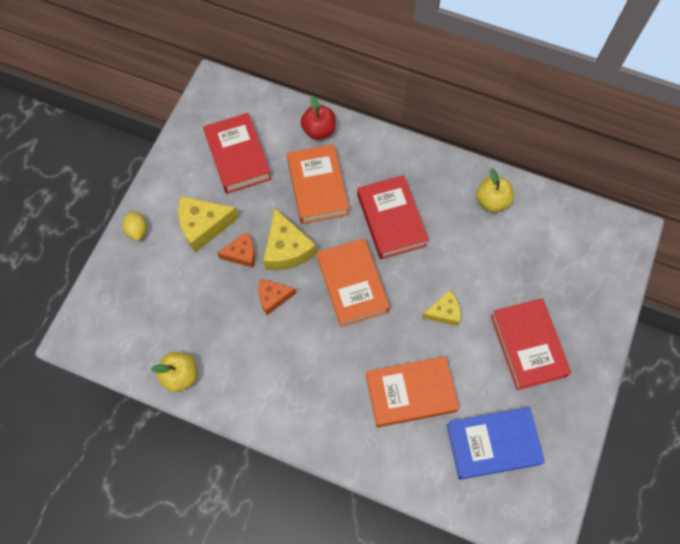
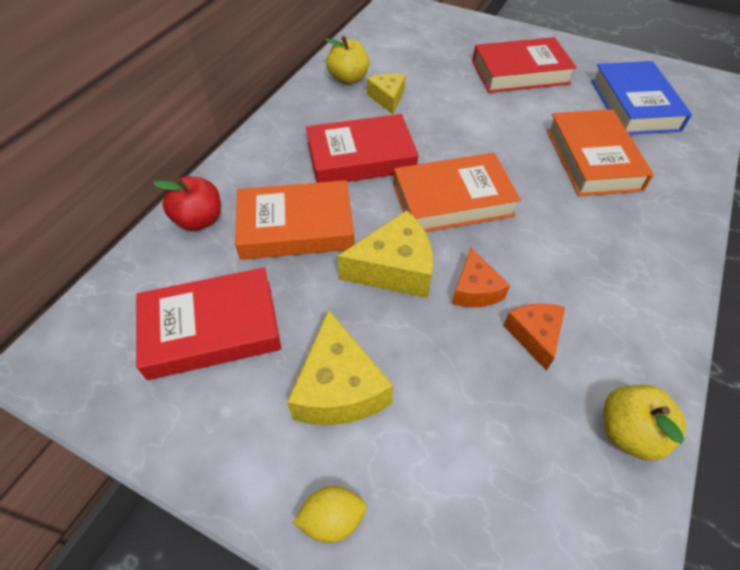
camera: 85 degrees left, 15 degrees down
(241, 254) = (399, 329): orange cheese -> orange cheese (534, 336)
(443, 312) = (486, 125): yellow cheese -> yellow cheese (387, 98)

